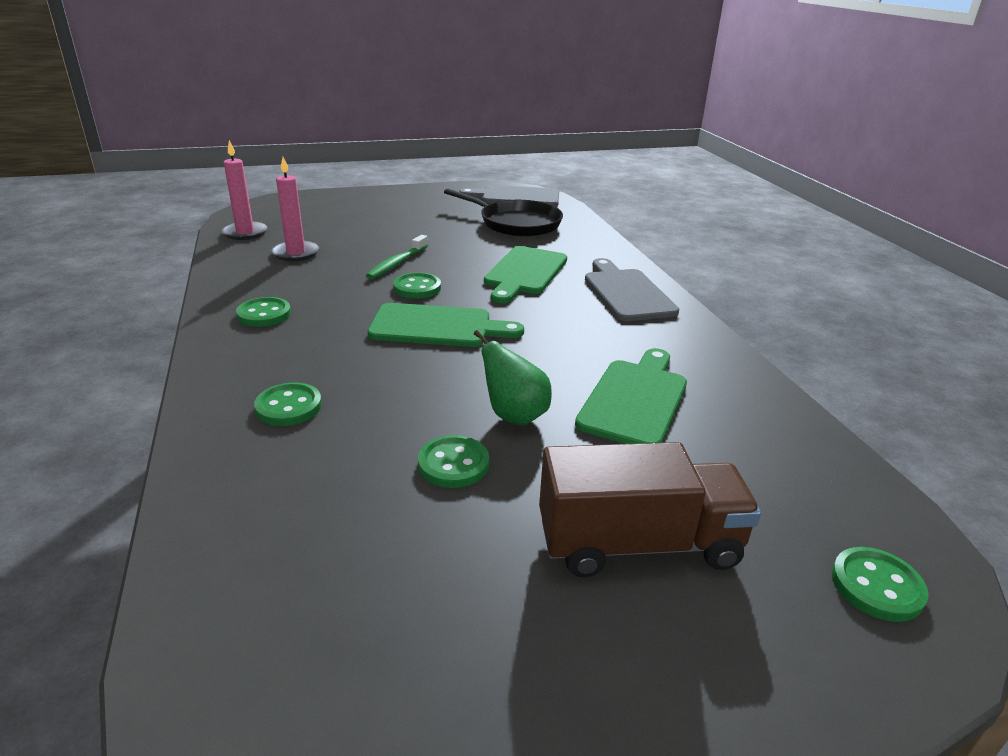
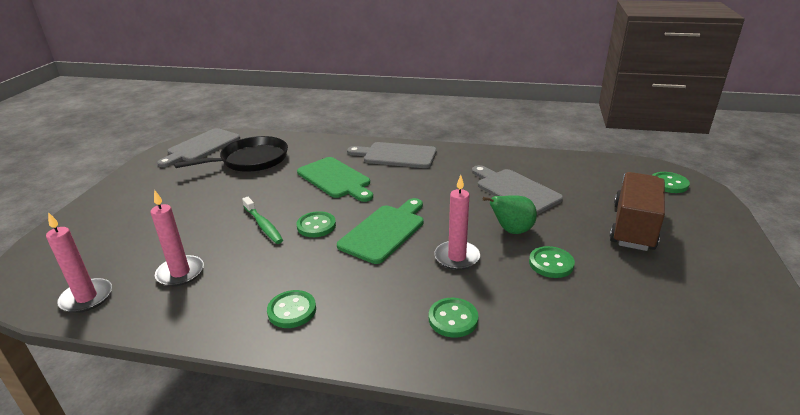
camera: 60 degrees left, 0 degrees up
(416, 385) = (457, 257): none -> pink candle
(635, 399) = (515, 190): green cutting board -> grey cutting board

